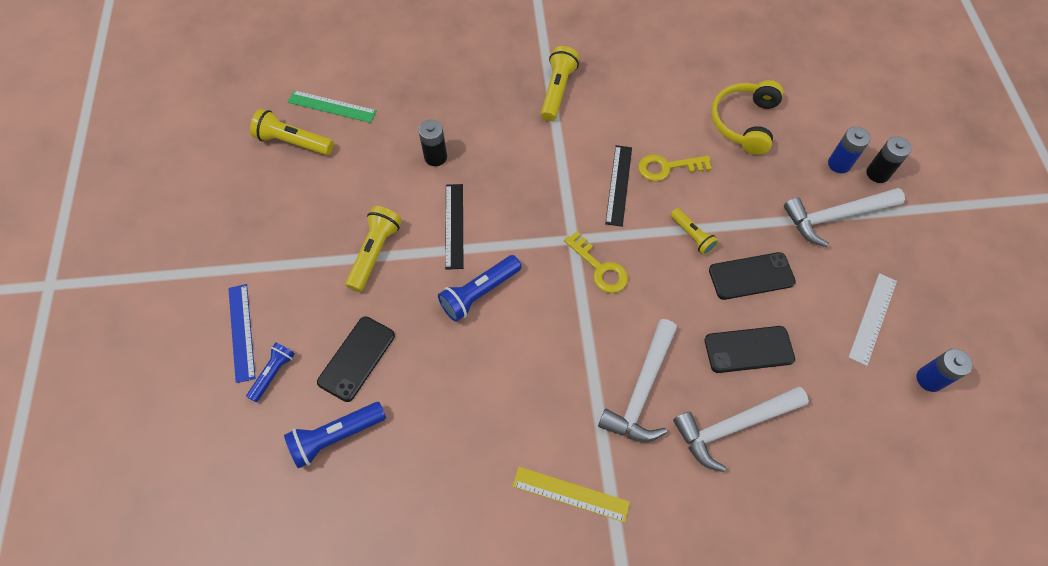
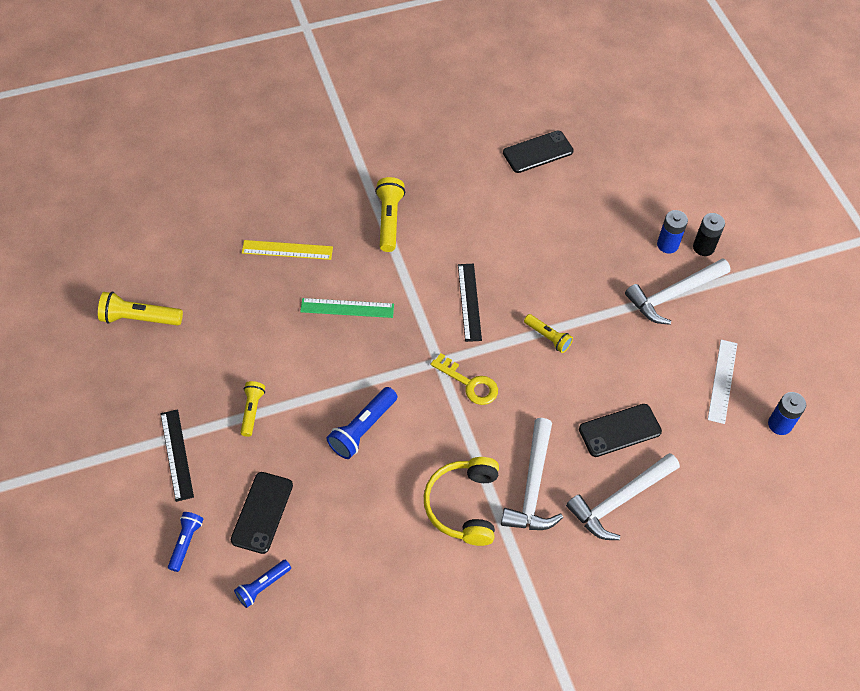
camera: 15 degrees left, 5 degrees down
(241, 332) = (143, 511): blue ruler -> none
(332, 106) = (168, 275): green ruler -> green ruler (347, 308)
(336, 436) = (262, 586): blue flashlight -> blue flashlight, size x0.65
(375, 253) = (252, 411): yellow flashlight -> yellow flashlight, size x0.65
(435, 157) = (286, 307): black battery -> none
(454, 225) = (322, 370): black ruler -> black ruler (177, 454)
(570, 494) = (490, 589): yellow ruler -> yellow ruler (287, 250)
(667, 167) = (511, 277): yellow key -> none
(744, 122) = (573, 220): yellow headphones -> yellow headphones (463, 505)
(751, 276) = (609, 364): black phone -> black phone (538, 152)

